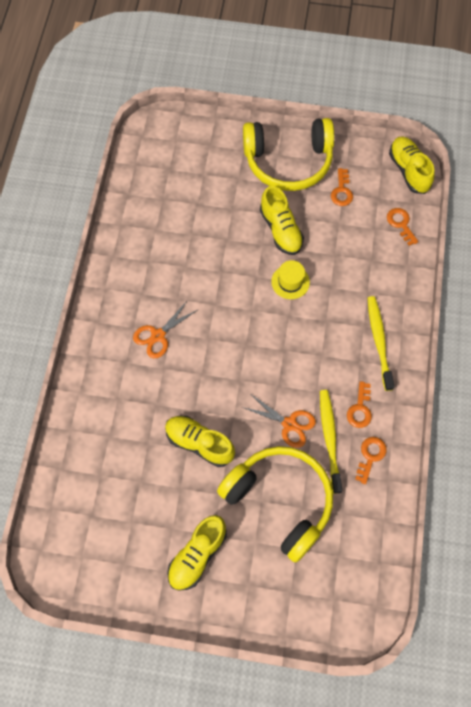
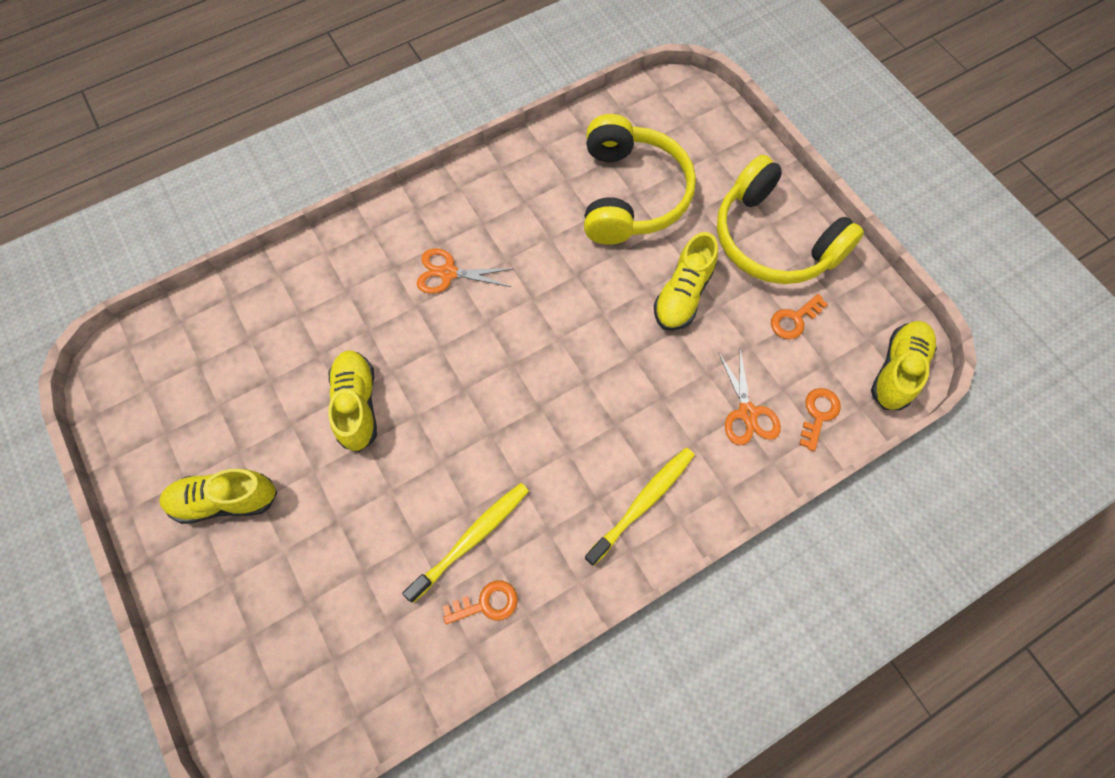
camera: 50 degrees right, 0 degrees up
(280, 501) = (352, 541): yellow headphones -> yellow headphones (630, 194)
(289, 424) = (454, 480): orange scissors -> orange scissors (747, 413)
(290, 282) = (628, 351): yellow hat -> none
(360, 409) = (537, 546): orange key -> none

